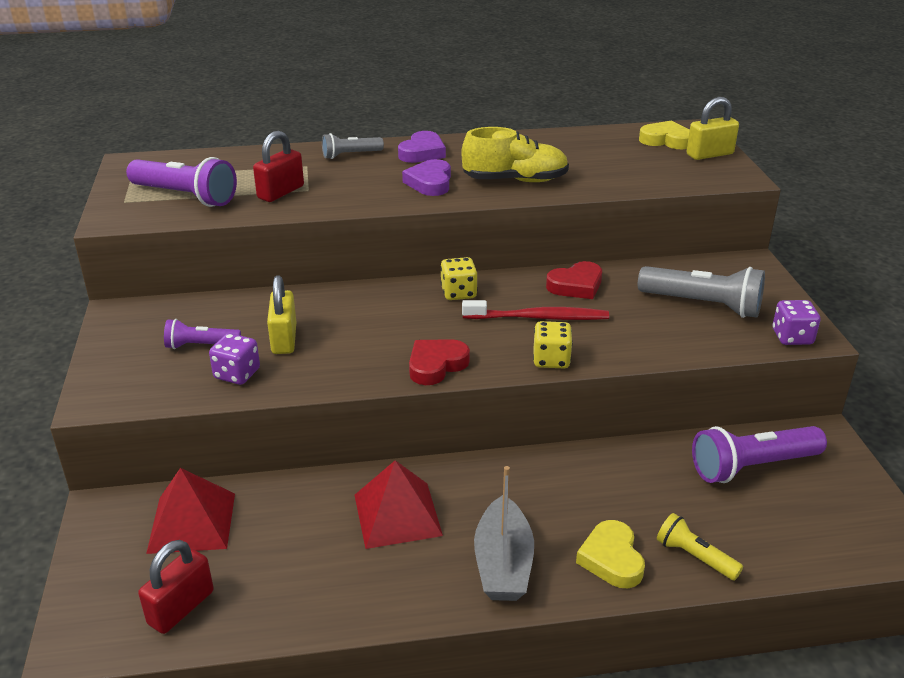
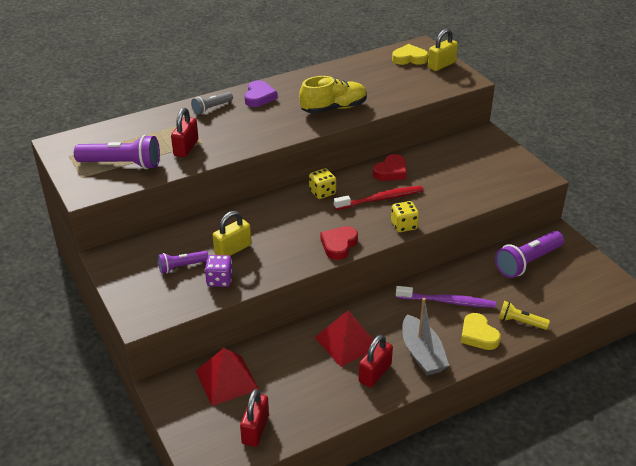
camera: 20 degrees left, 5 degrees up
(284, 339) = (233, 249): yellow padlock -> yellow padlock turned 75 degrees clockwise
(411, 573) = (375, 373): none -> red padlock
(430, 183) = (280, 121): purple heart -> none
(588, 494) = (447, 301): none -> purple toothbrush
(703, 305) = (471, 169): grey flashlight -> none
(792, 337) = (529, 180): purple dice -> none

